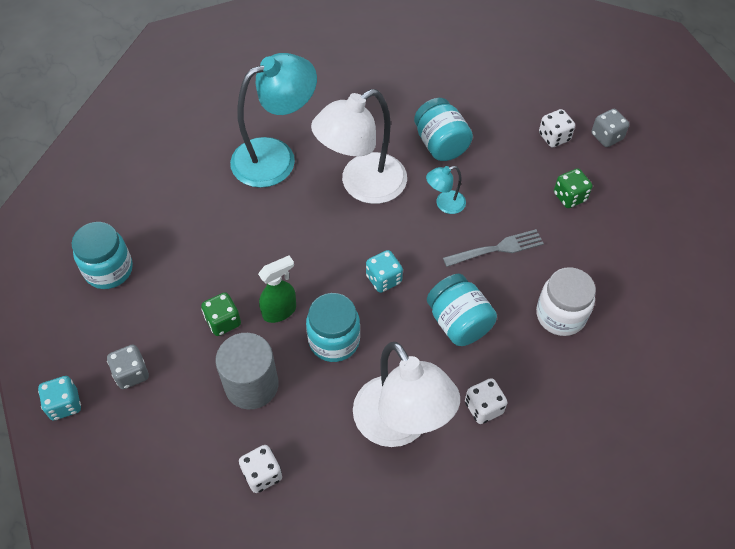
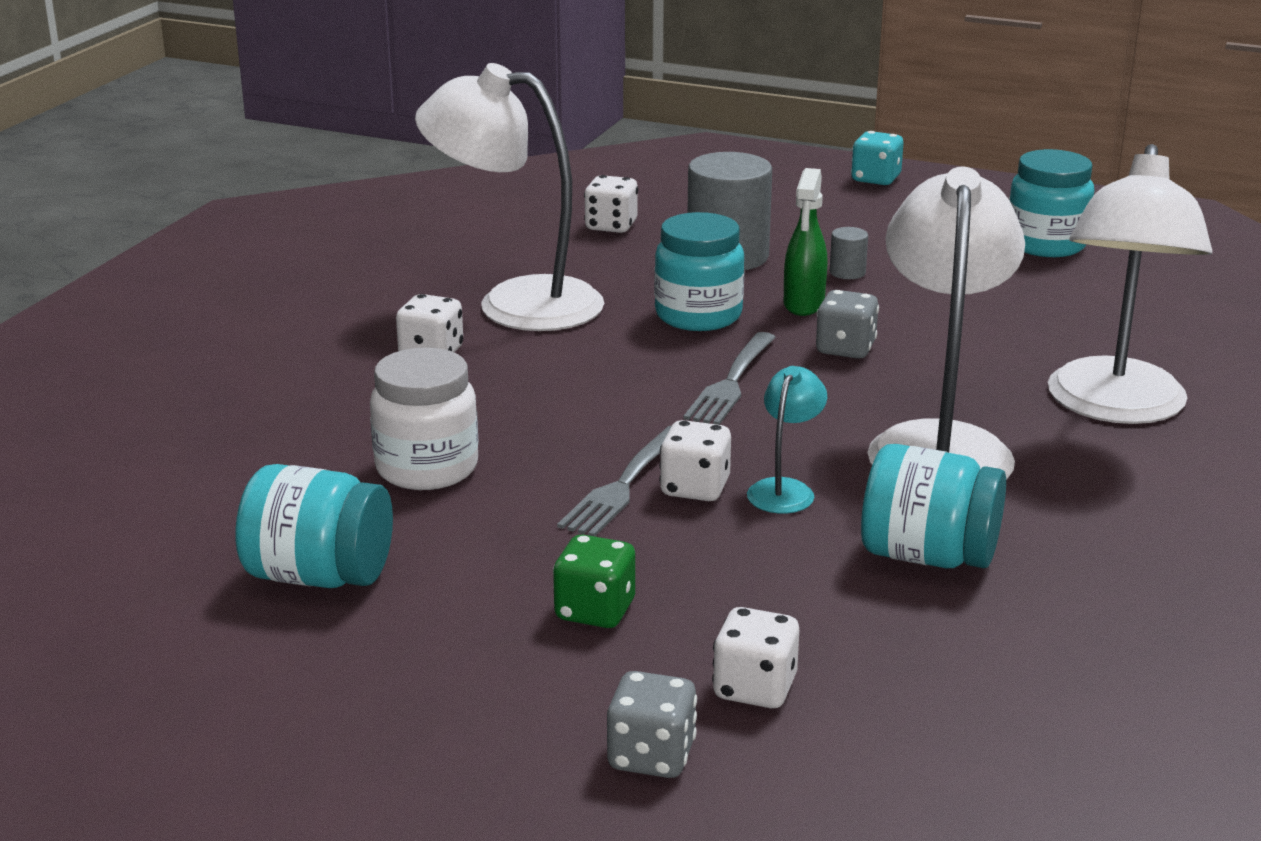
camera: 135 degrees right, 30 degrees down
(131, 373) = (859, 213): grey dice -> grey dice (845, 349)
(223, 321) = (847, 272): green dice -> grey cylinder
(276, 157) = (1115, 407): turquoise lamp -> white lamp
(384, 279) = (731, 382): turquoise dice -> grey fork
(458, 322) = (567, 396): turquoise jar -> turquoise jar (319, 576)
(474, 228) = (695, 488): none -> white dice

